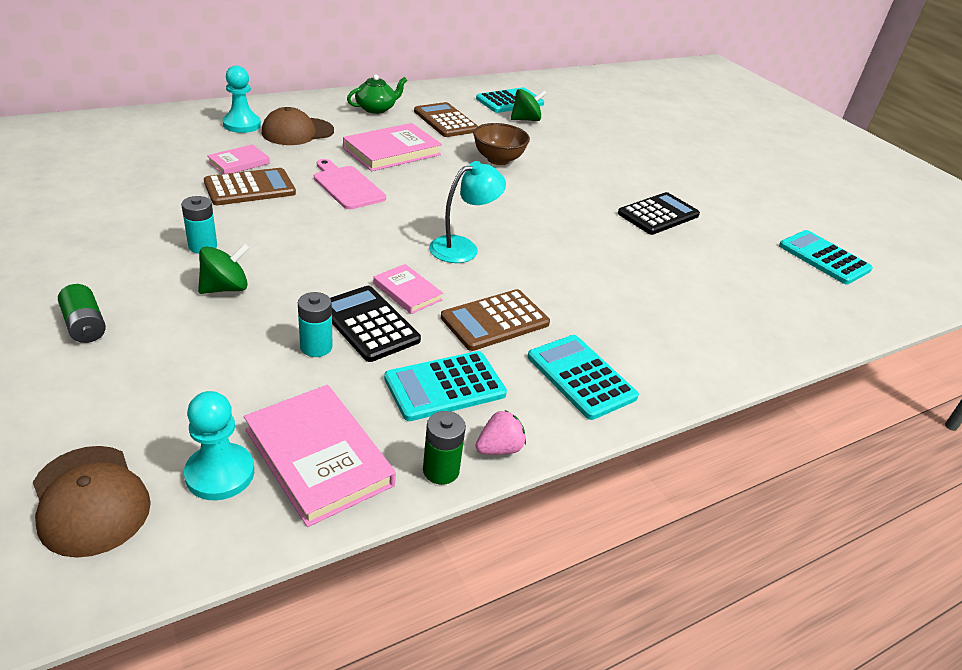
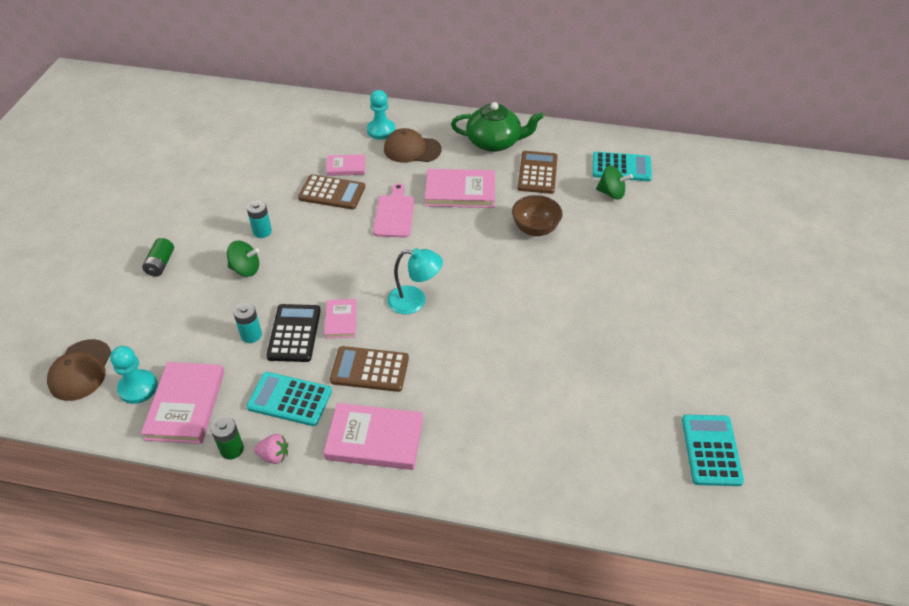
camera: 45 degrees right, 10 degrees up
(376, 108) = (494, 142): green teapot -> green teapot, size x1.56
(581, 377) = (375, 439): turquoise calculator -> pink book
(658, 214) = (608, 338): black calculator -> none

